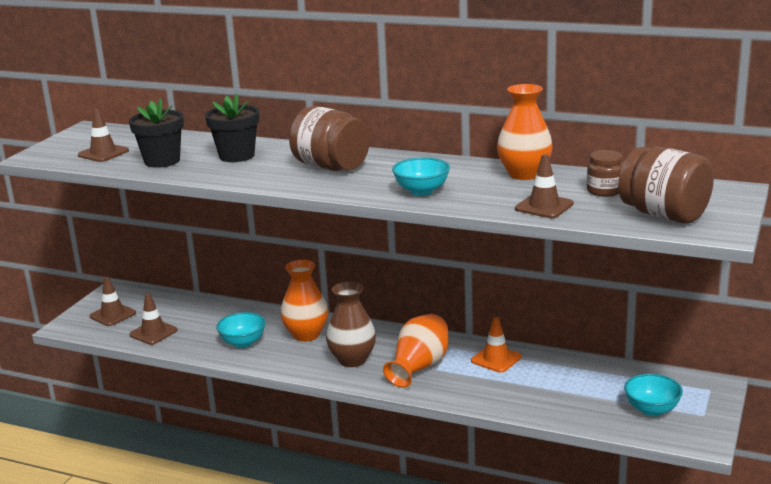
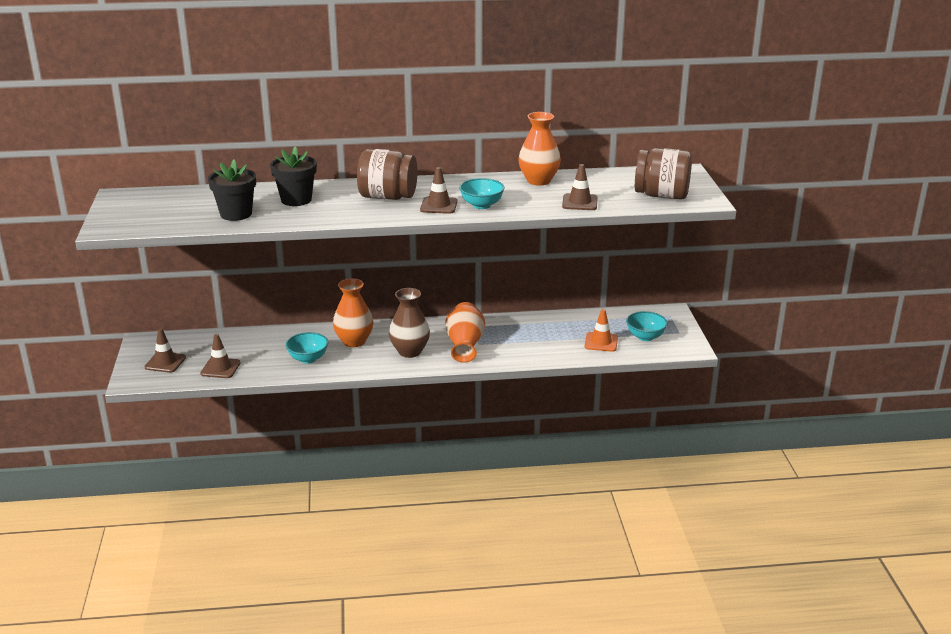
camera: 30 degrees left, 5 degrees up
(103, 153) = (170, 215): brown traffic cone -> brown traffic cone (439, 206)
(496, 359) = (514, 327): orange traffic cone -> orange traffic cone (601, 342)
(604, 191) = (606, 184): brown jar -> none

